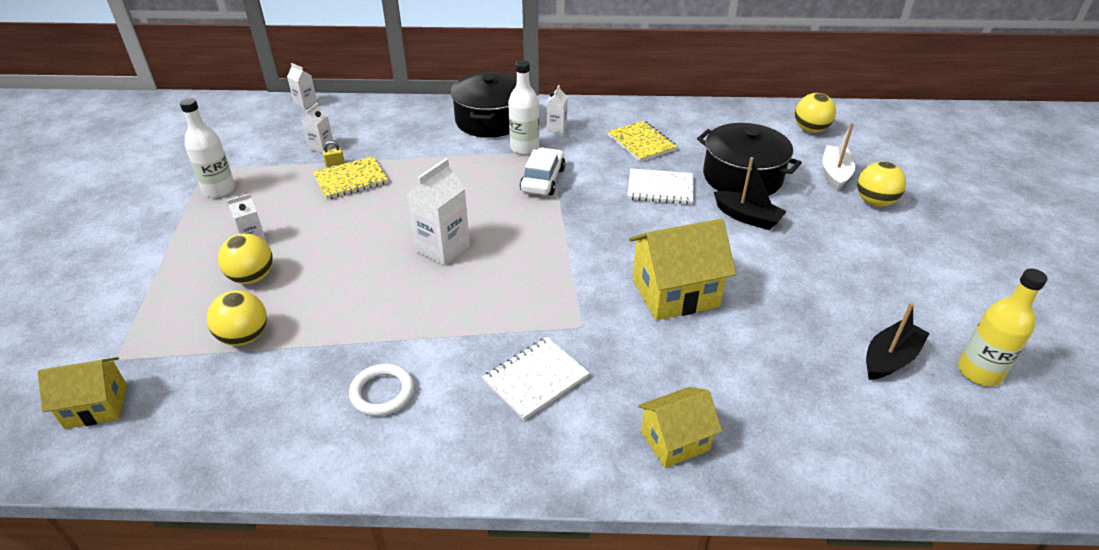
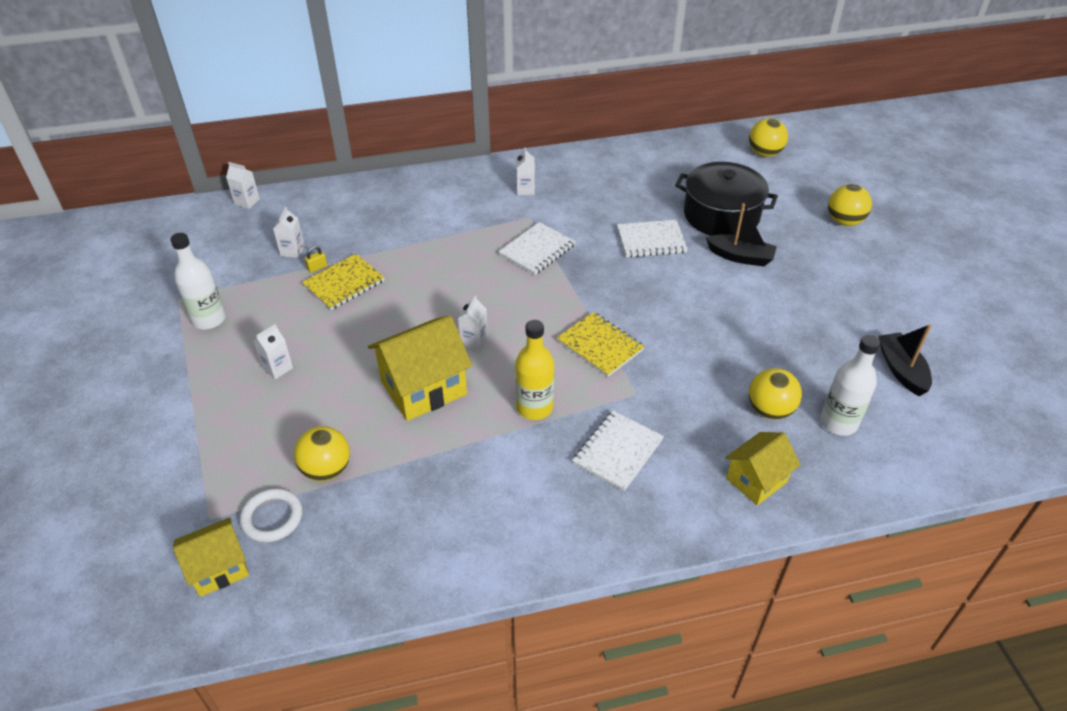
camera: 15 degrees left, 5 degrees up
(252, 277) = (299, 408): yellow ball -> yellow ball (770, 410)
(382, 392) = (486, 494): white ring -> white ring (272, 518)
(443, 248) = (474, 341): white carton -> white carton, size x0.56
(490, 120) = (455, 191): black pot -> none
(524, 148) = (503, 217): white bottle -> white bottle (838, 423)
(543, 180) = (537, 250): white car -> white notebook
(641, 143) = (614, 193): yellow notebook -> yellow notebook (600, 346)
(675, 293) = (705, 344): yellow house -> yellow house (423, 388)
(835, 174) = (801, 198): white boat -> none
(890, 359) = (901, 370): black boat -> black boat turned 45 degrees counterclockwise
(979, 372) = (972, 367): yellow bottle -> yellow bottle (534, 407)

